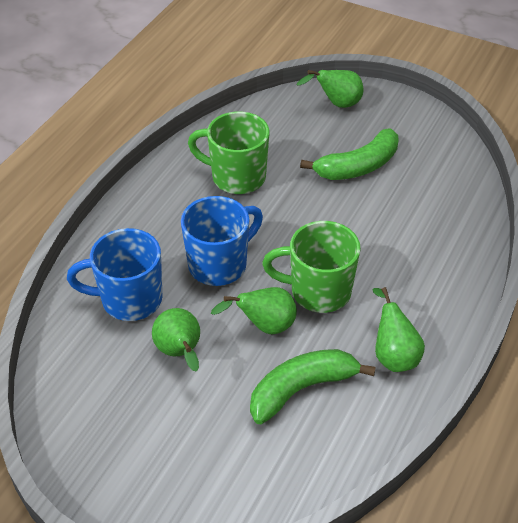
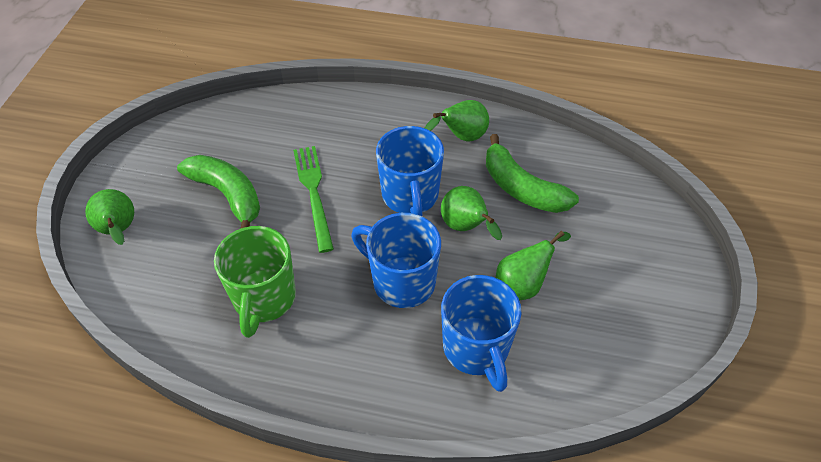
camera: 105 degrees left, 5 degrees up
(318, 291) = (410, 196): green mug -> blue mug
(344, 222) = (314, 193): none -> green fork

